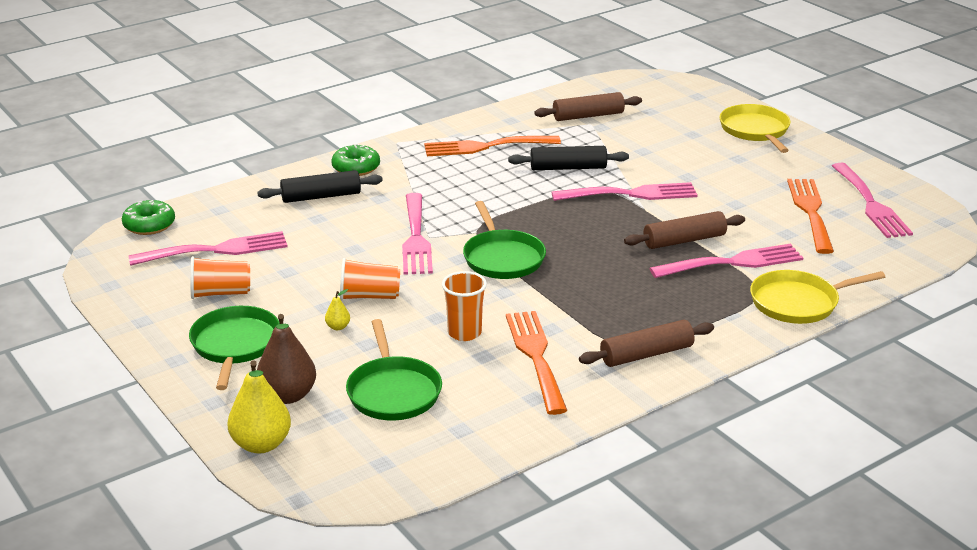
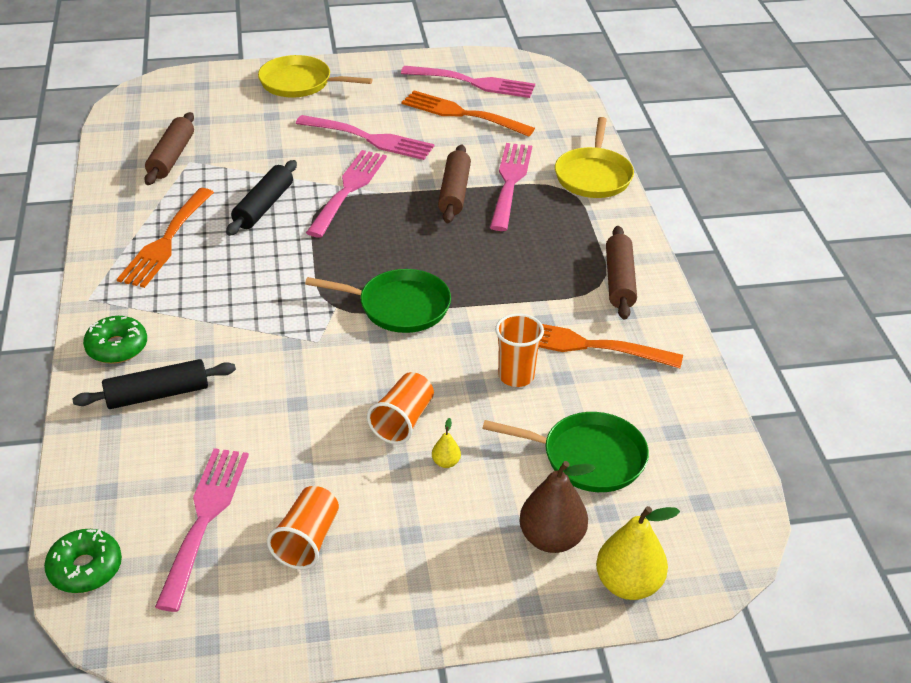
camera: 65 degrees left, 10 degrees up
(235, 345) = (428, 556): green pan -> none
(321, 196) = (157, 394): black rolling pin -> black rolling pin turned 60 degrees clockwise
(416, 238) = (312, 351): pink fork -> pink fork (370, 139)

